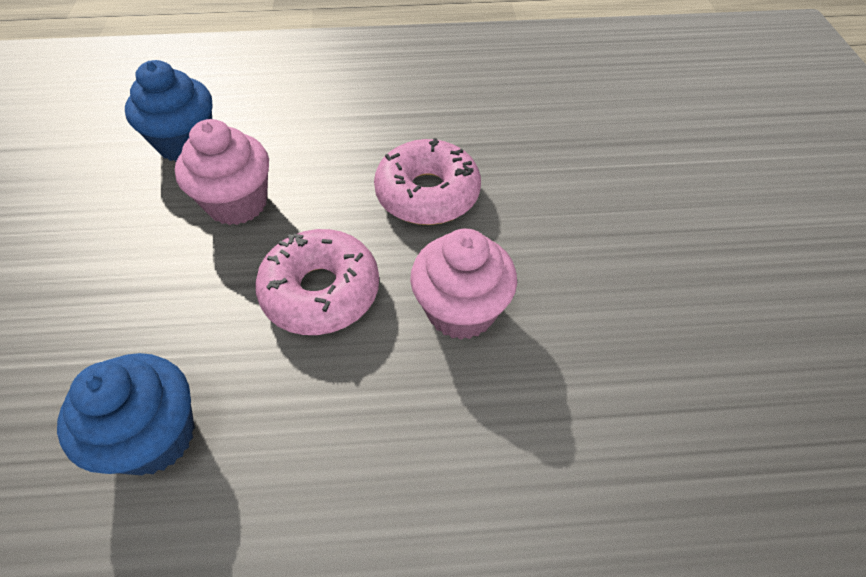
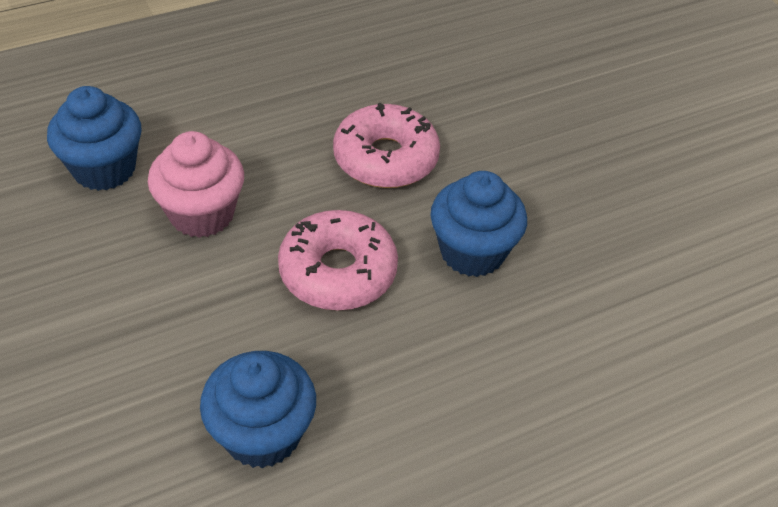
camera: 25 degrees left, 5 degrees down
(461, 310) = (472, 252): pink cupcake -> blue cupcake

